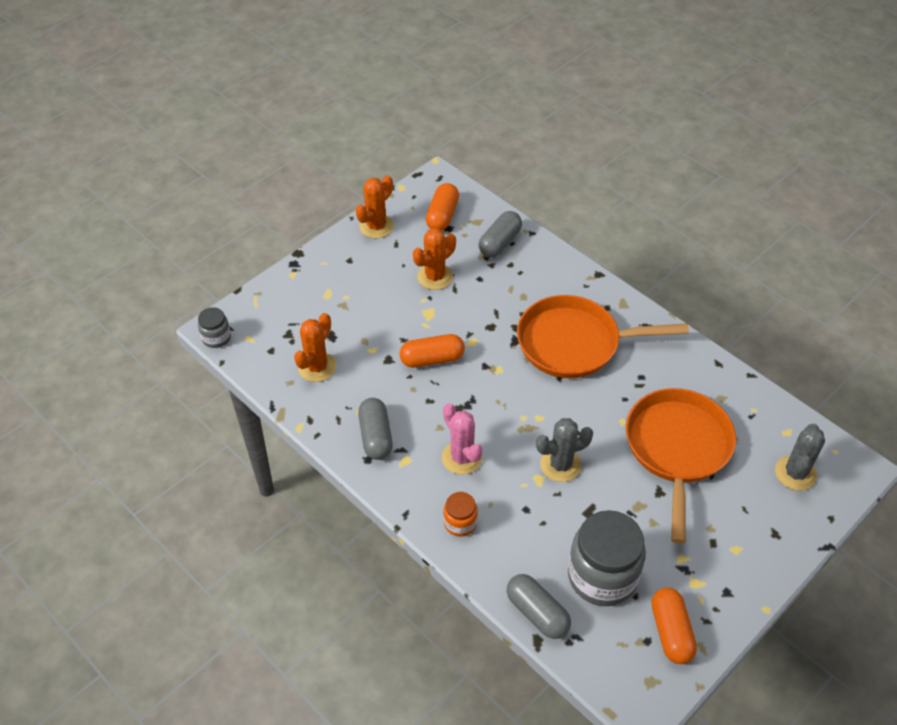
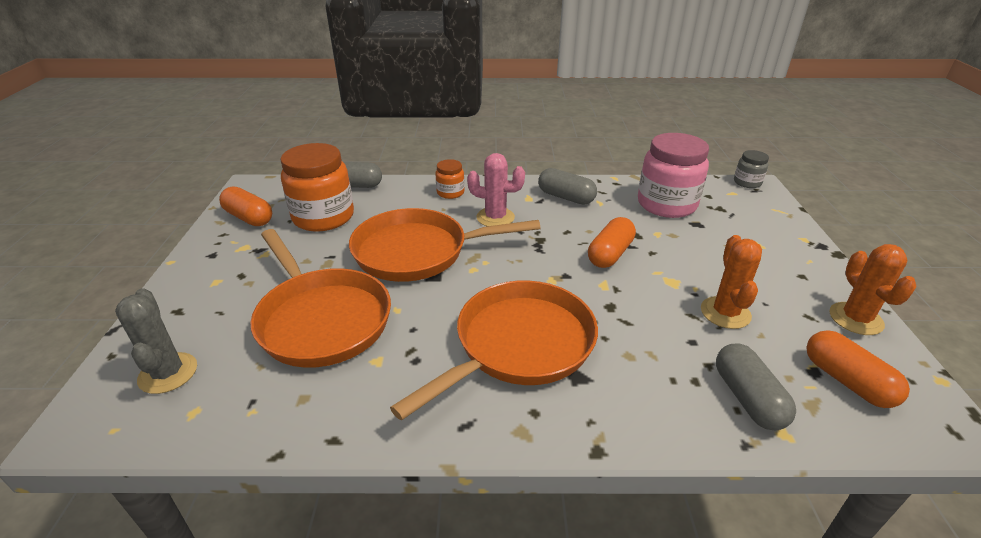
camera: 135 degrees right, 15 degrees down
(317, 367) = (666, 204): orange cactus -> pink jar
(560, 465) = (418, 252): grey cactus -> orange pan
(602, 576) = (323, 217): grey jar -> orange jar

